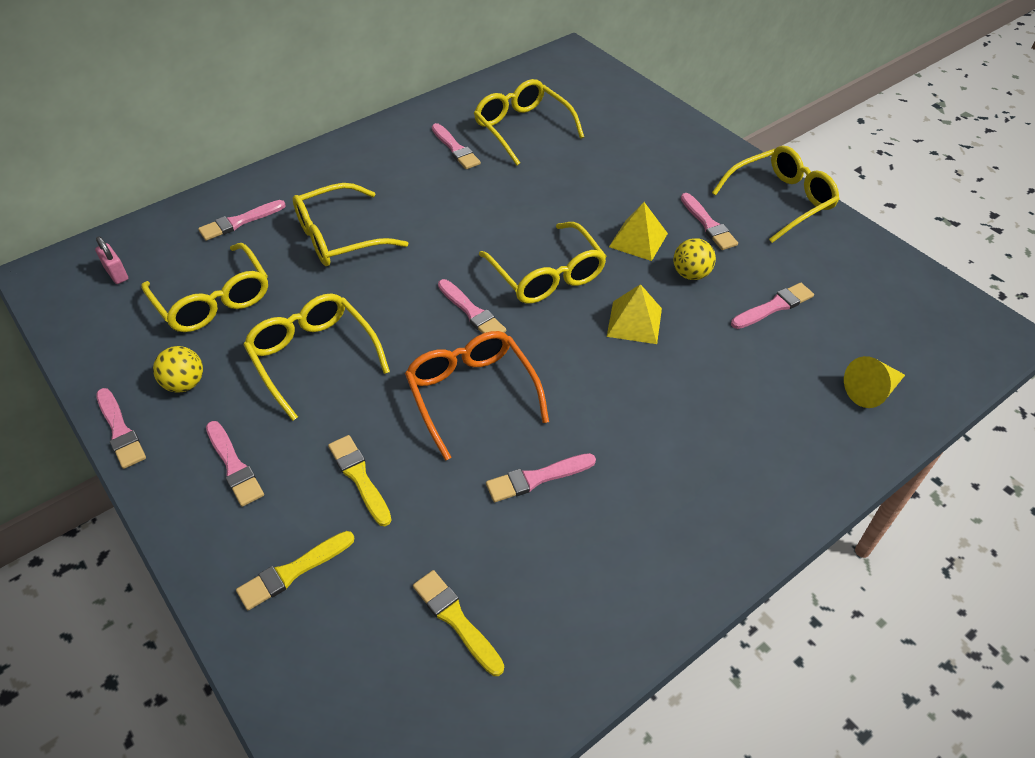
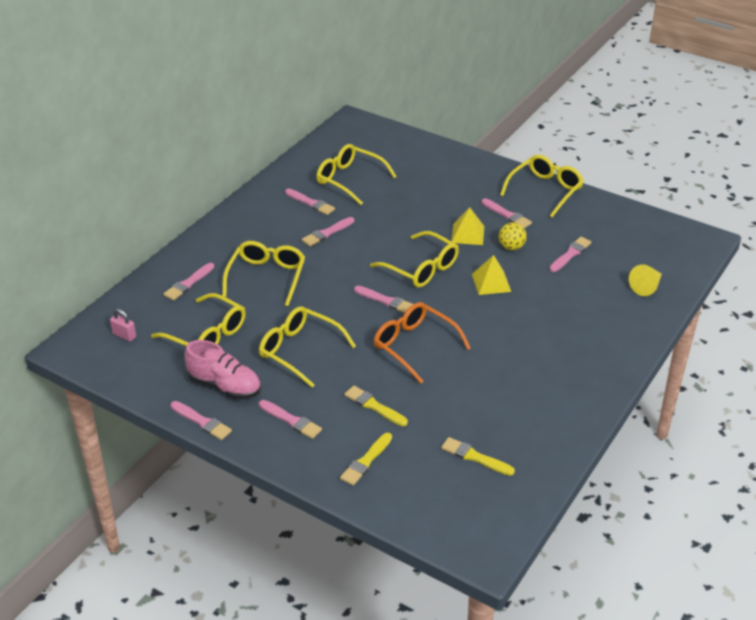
camera: 20 degrees left, 10 degrees down
(185, 384) = (225, 386): yellow ball -> pink shoe
(339, 237) = (266, 277): yellow glasses -> yellow glasses turned 150 degrees clockwise
(536, 478) = (479, 379): pink brush -> pink brush (327, 233)

